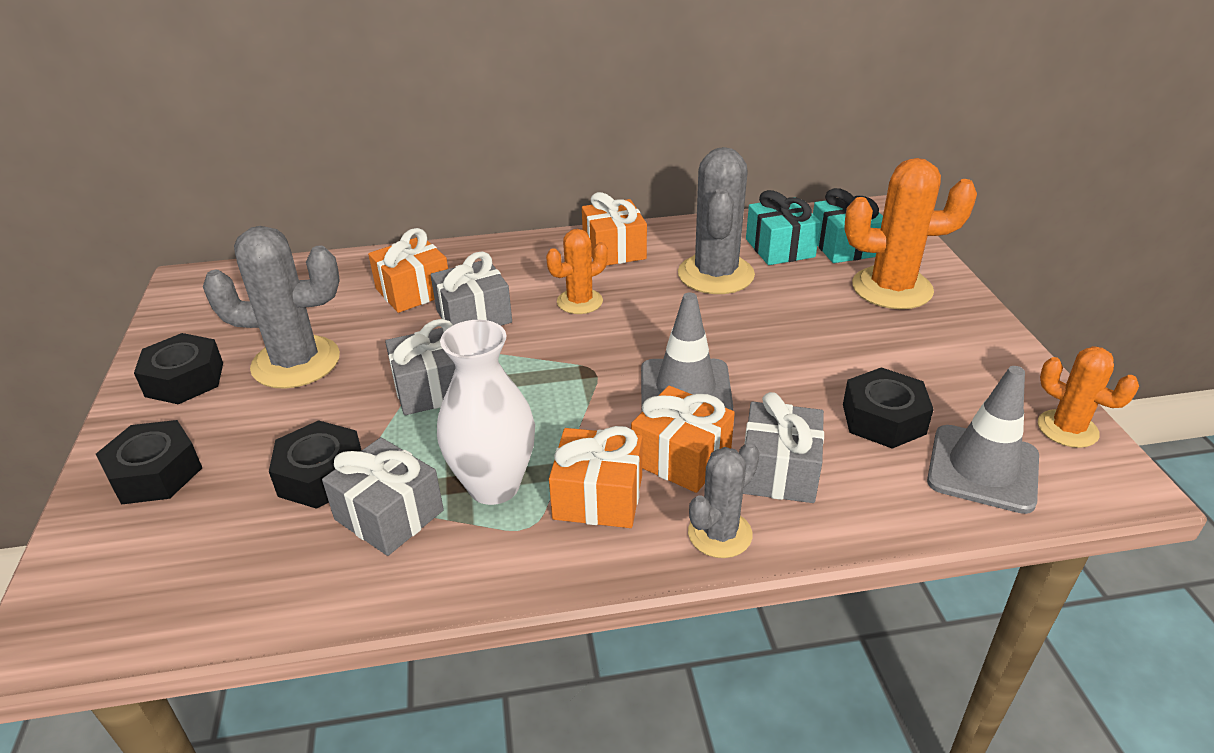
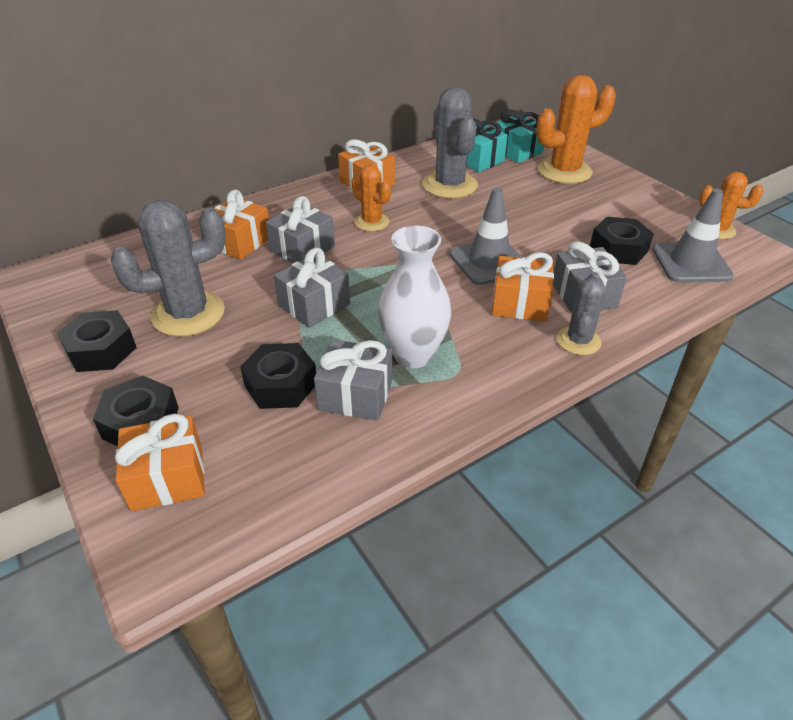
camera: 25 degrees left, 5 degrees up
(579, 302) = (372, 222): orange cactus -> orange cactus turned 75 degrees counterclockwise
(598, 497) = (488, 342): orange gift -> orange gift (167, 478)

